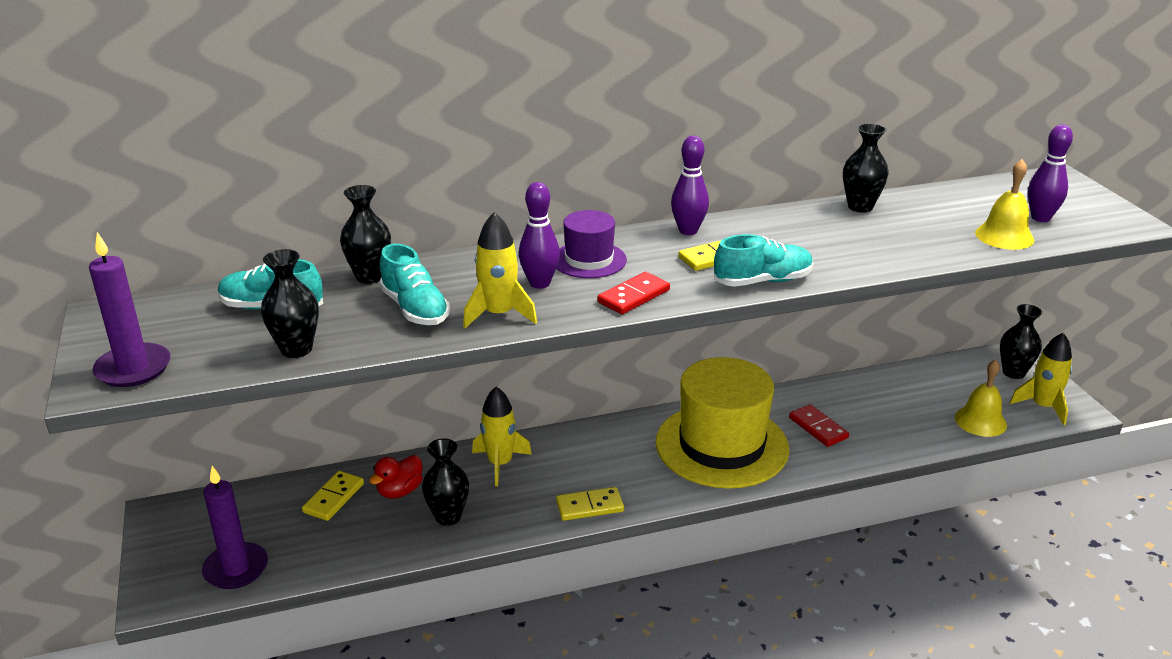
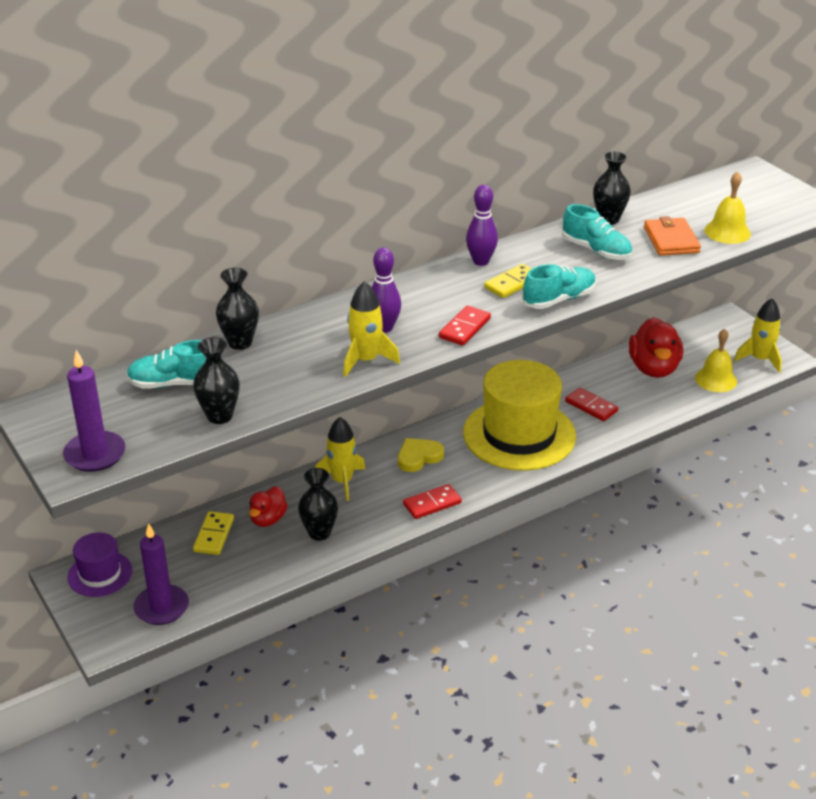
camera: 15 degrees left, 5 degrees up
(415, 309) = (295, 366): turquoise shoe -> turquoise shoe (596, 250)
(589, 260) = (413, 300): purple hat -> purple hat (100, 574)
(589, 506) = (432, 503): yellow domino -> red domino
(596, 451) = (418, 457): none -> yellow heart
(907, 397) = (653, 368): none -> red duck
(929, 236) = (671, 240): none -> orange wallet
(1013, 373) = (731, 333): black vase -> none
(1040, 218) = (749, 211): purple bowling pin -> none

